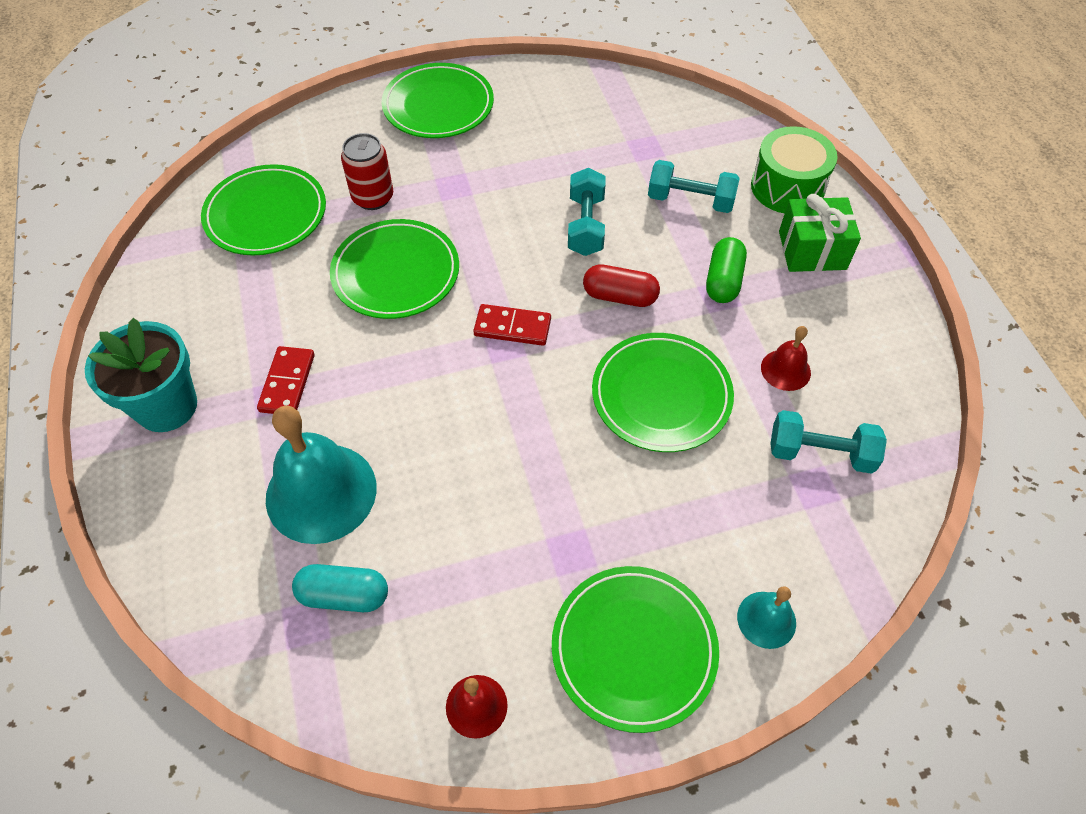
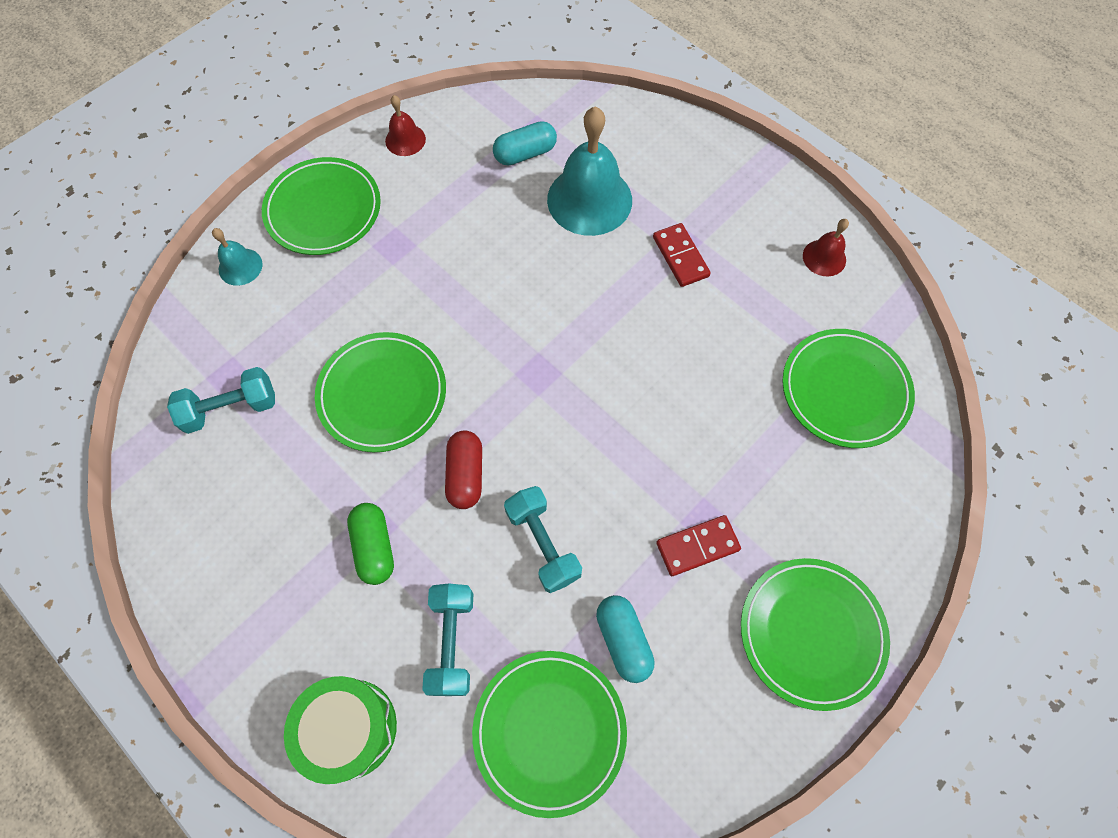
camera: 150 degrees right, 10 degrees up
(166, 406) = (747, 199): turquoise flower pot -> none
(373, 198) = (769, 463): red can -> none
(396, 273) = (679, 392): green plate -> green plate (549, 731)
(512, 327) = (542, 392): red domino -> red domino (697, 546)
(566, 152) = (623, 640): none -> turquoise capsule
(619, 296) = (465, 474): red capsule -> red capsule turned 75 degrees counterclockwise
(690, 200) = (452, 642): turquoise dumbbell -> turquoise dumbbell turned 75 degrees counterclockwise
(785, 370) = (282, 474): red bell -> red bell (824, 257)
(812, 250) = (295, 640): green gift -> none

